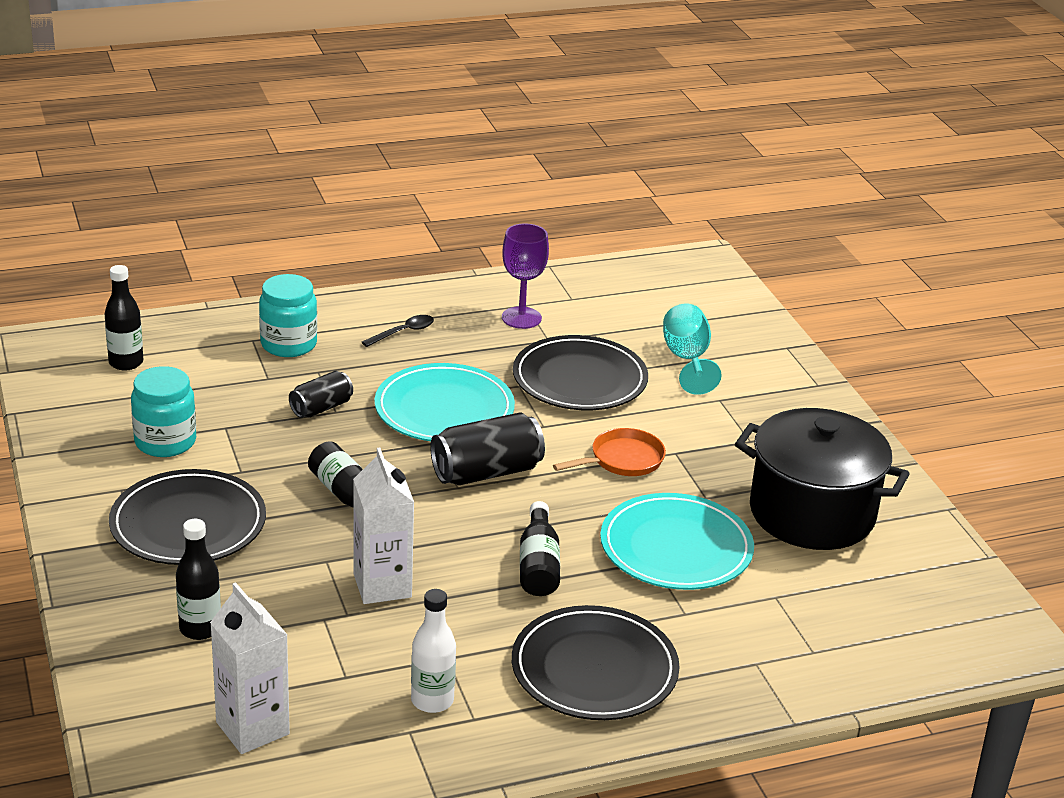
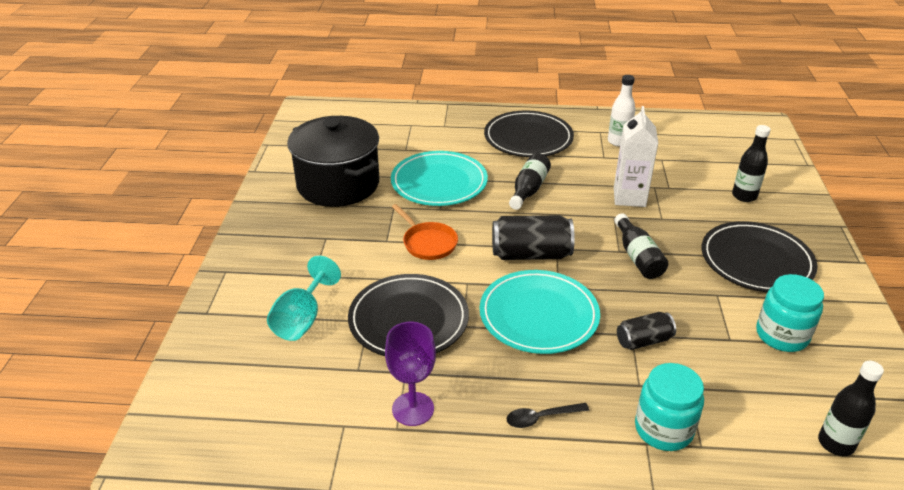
camera: 155 degrees left, 5 degrees up
(252, 728) = (714, 147): white carton -> none
(622, 460) = (428, 243): orange pan -> orange pan turned 120 degrees counterclockwise

